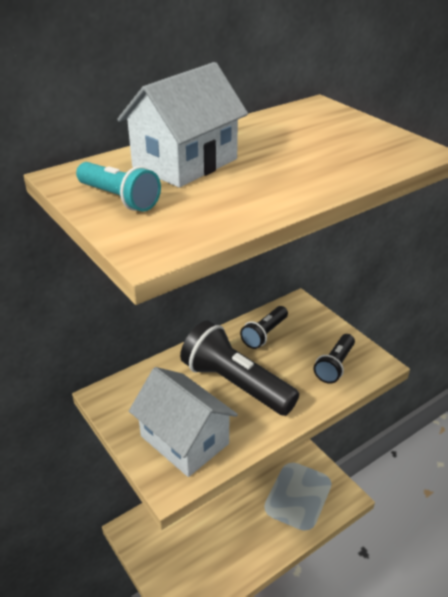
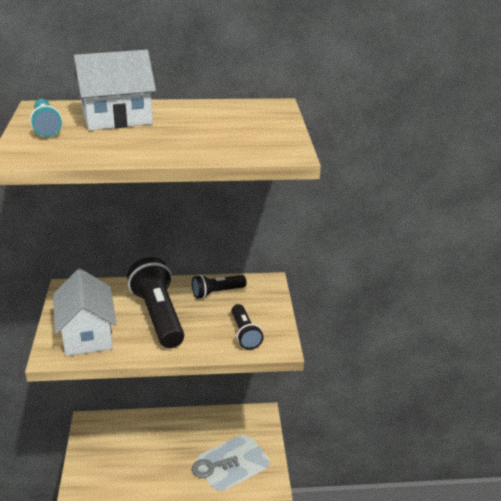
camera: 30 degrees right, 5 degrees down
(285, 511) = (211, 467): none -> grey key
(335, 365) = (245, 334): black flashlight -> black flashlight turned 75 degrees counterclockwise

